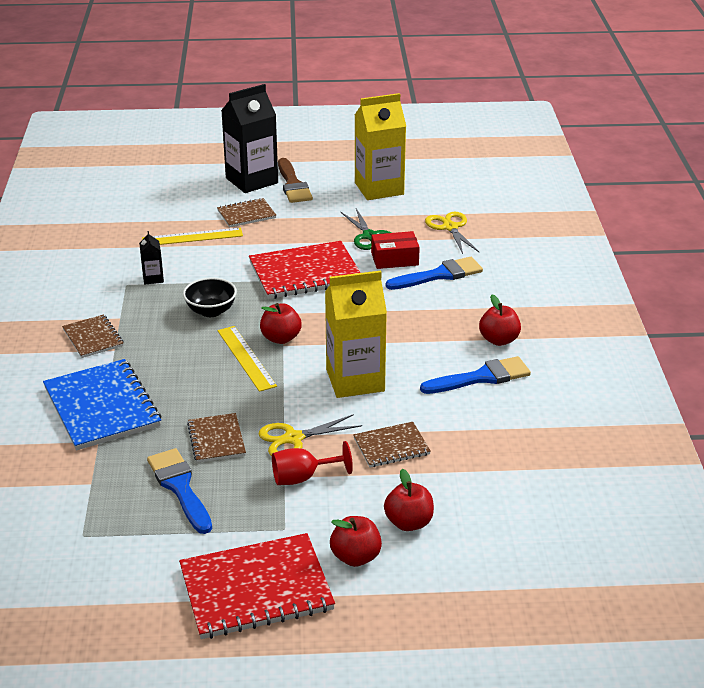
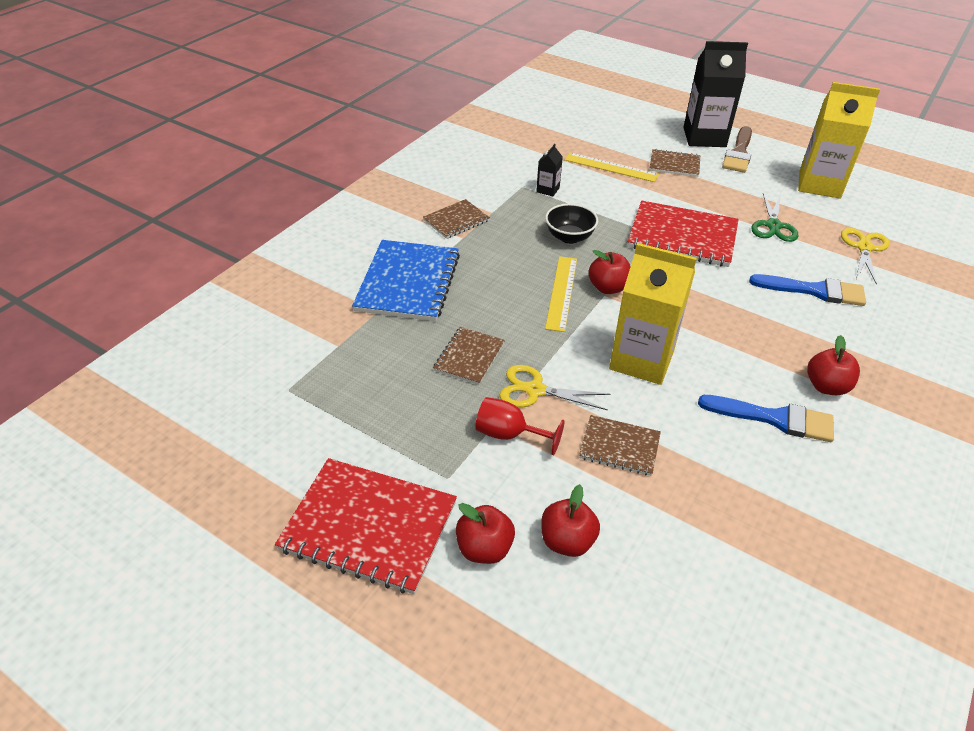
camera: 35 degrees right, 10 degrees up
(93, 338) = (456, 220): brown notebook -> brown notebook turned 45 degrees clockwise
(180, 487) = (399, 387): blue brush -> none
(394, 259) = (780, 257): red box -> none

